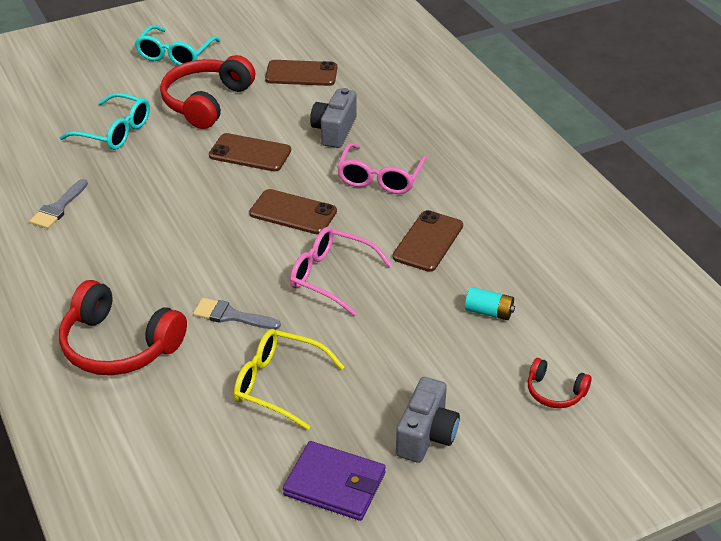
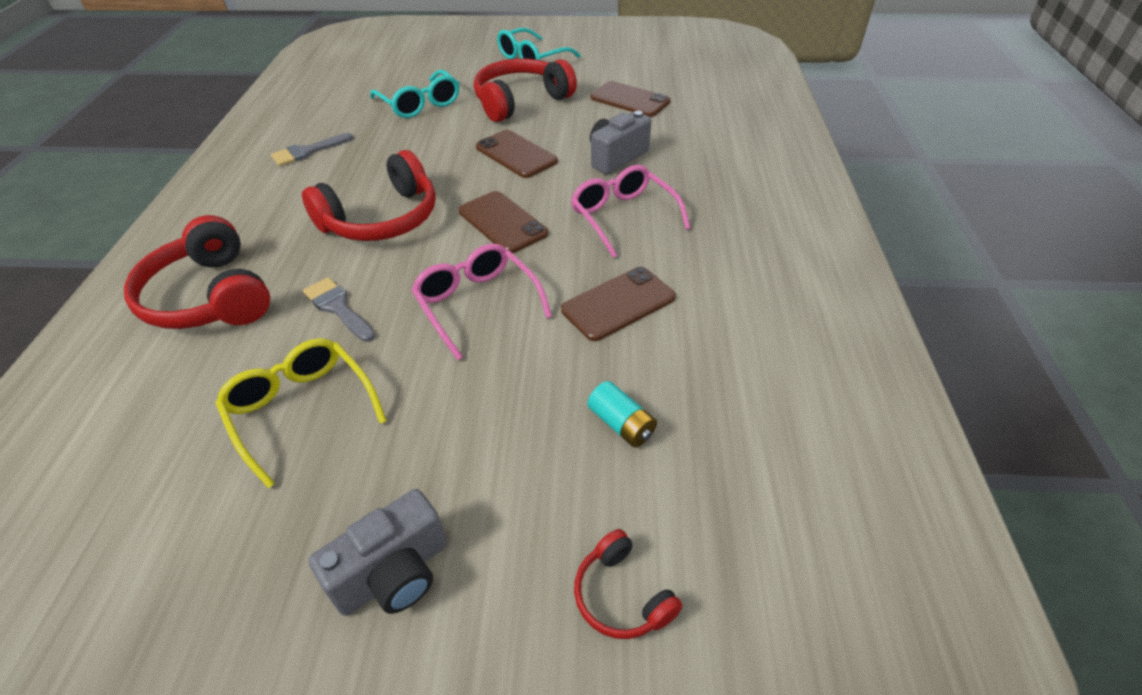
camera: 30 degrees right, 5 degrees up
(192, 242) = (382, 219): none -> red headphones
(335, 484) = (222, 588): purple wallet -> none
(380, 178) = (623, 217): pink glasses -> pink glasses turned 105 degrees clockwise

